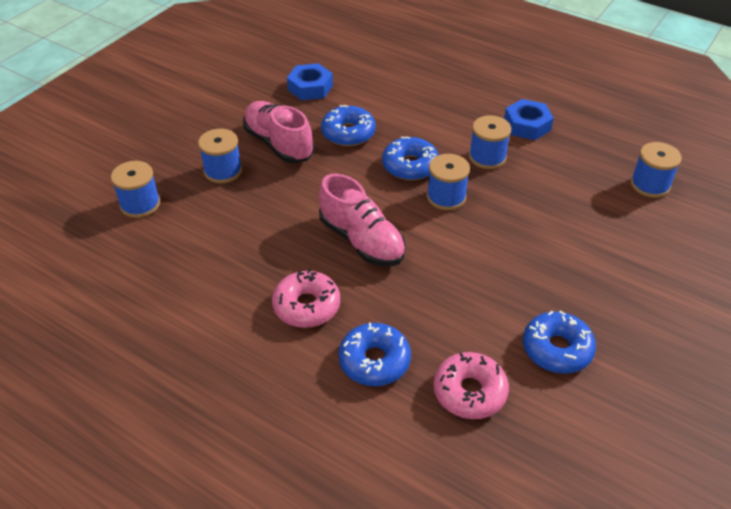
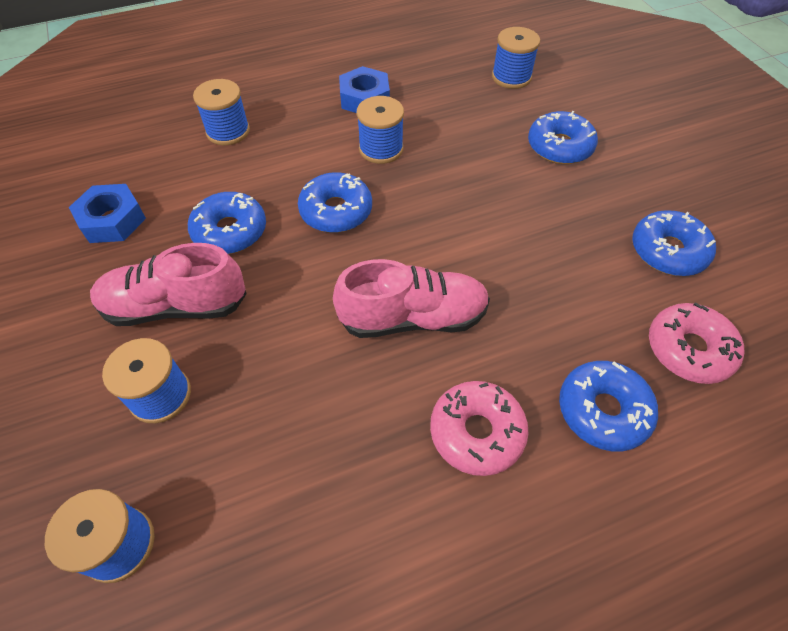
camera: 55 degrees left, 10 degrees up
(446, 197) = (408, 210): blue spool -> blue spool (228, 131)
(601, 245) = (559, 147): none -> blue donut

